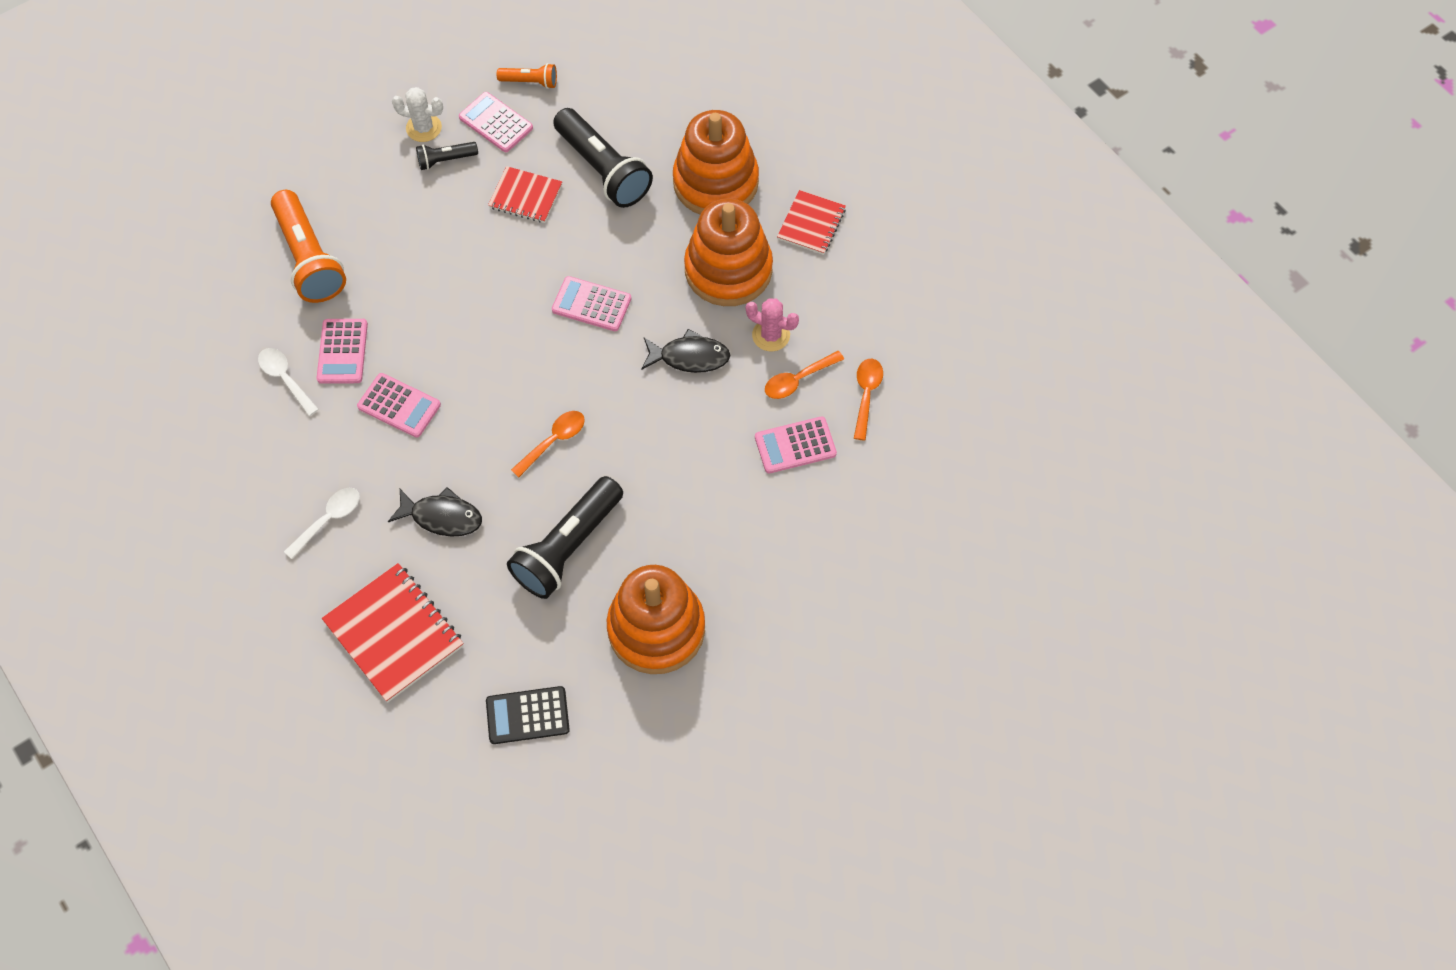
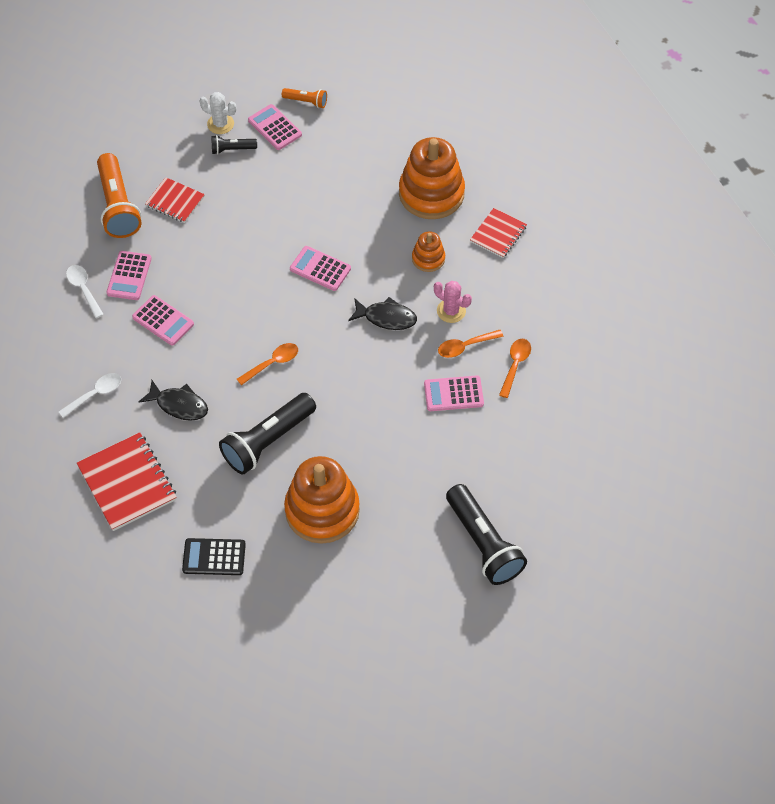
camera: 10 degrees right, 5 degrees down
(525, 196) = (286, 184): red notebook -> red notebook (175, 201)
(603, 170) = (348, 173): black flashlight -> black flashlight (483, 543)
(728, 270) = (428, 258): orange stacking toy -> orange stacking toy, size x0.49

